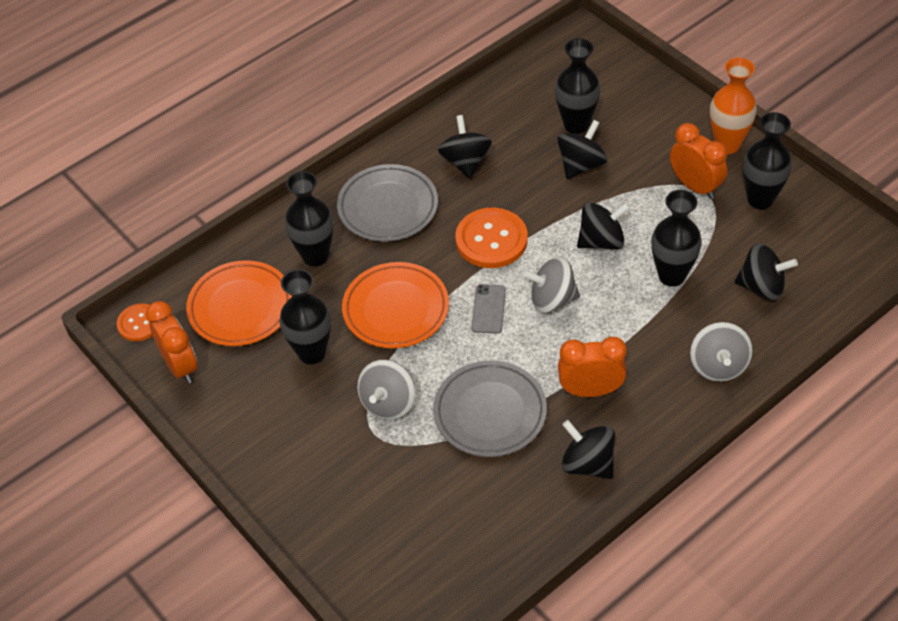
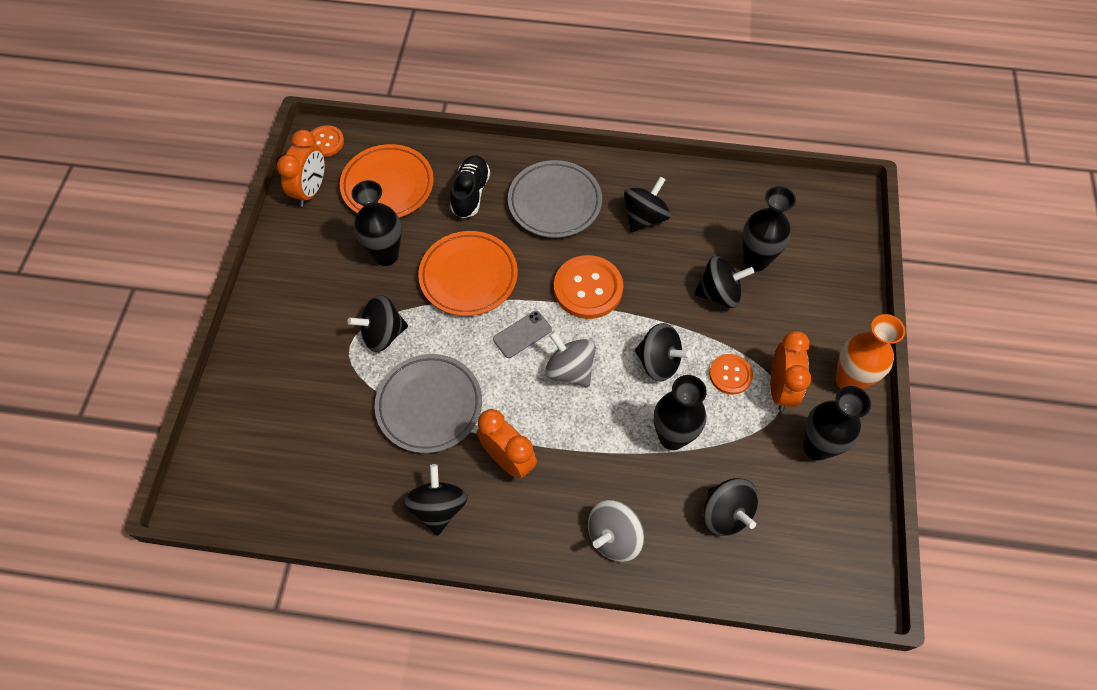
camera: 45 degrees right, 10 degrees up
(315, 256) = (470, 193): black vase -> black shoe
(388, 403) = (383, 334): grey spinning top -> black spinning top
(655, 206) = (730, 375): none -> orange button

